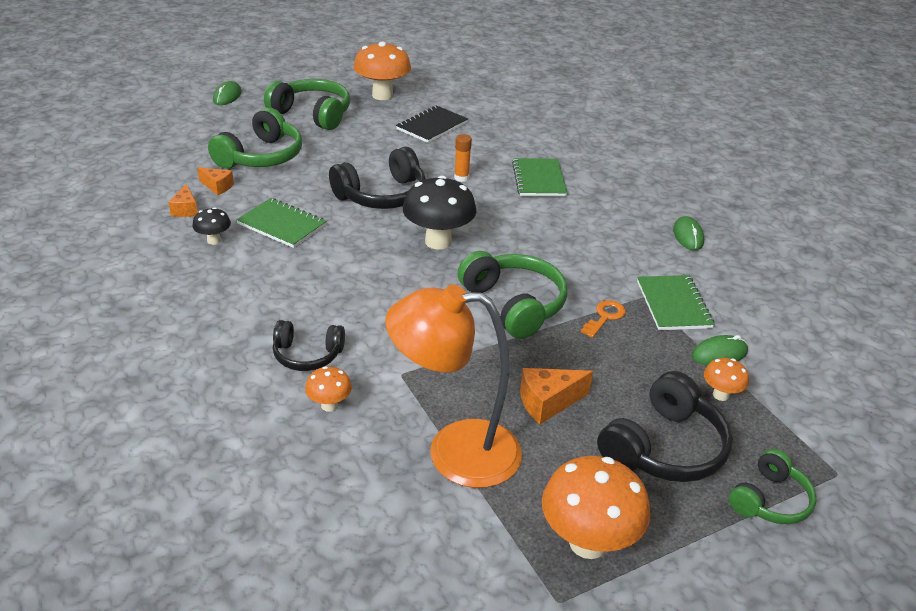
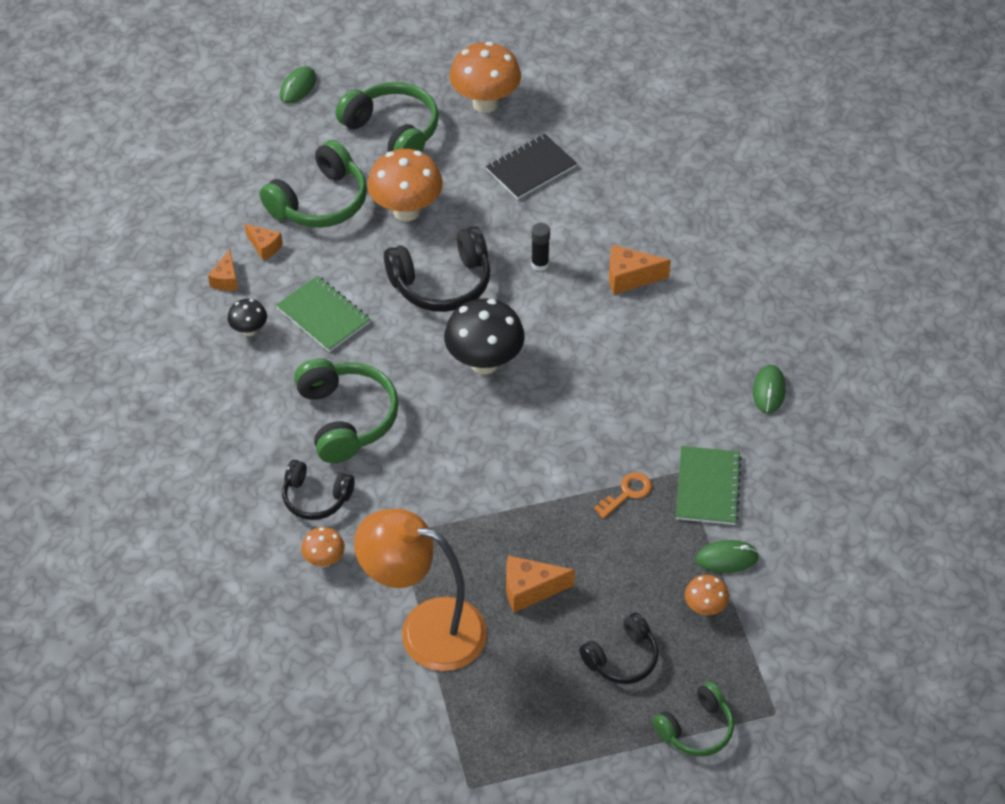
camera: 15 degrees right, 15 degrees up
(461, 178) = (540, 264): orange glue stick -> black glue stick
(514, 305) = (538, 463): green headphones -> green headphones (346, 418)
(538, 179) = (629, 278): green notebook -> orange cheese
(588, 543) = (513, 739): orange mushroom -> orange mushroom (406, 211)
(664, 448) = (622, 658): black headphones -> black headphones, size x0.62

